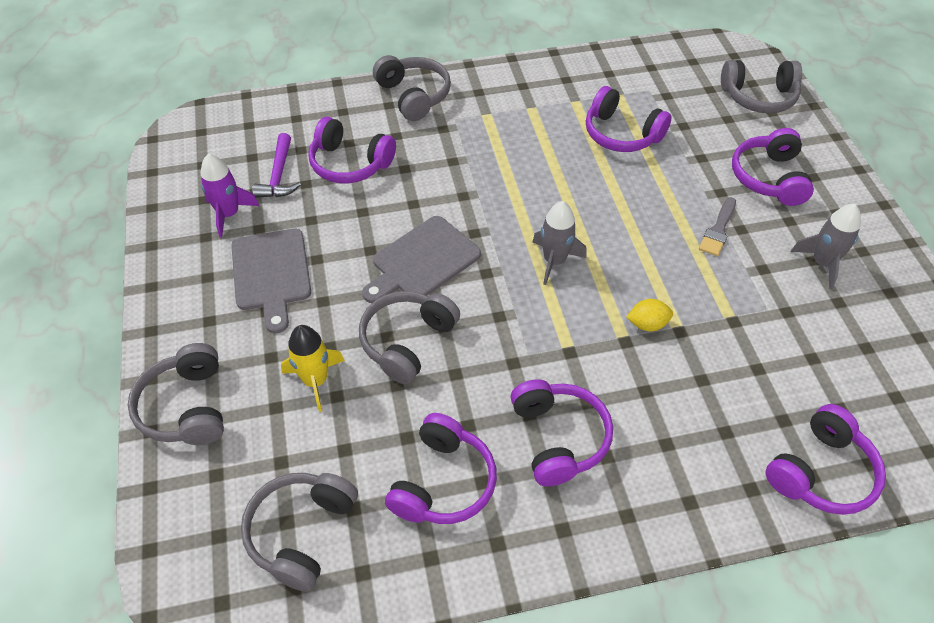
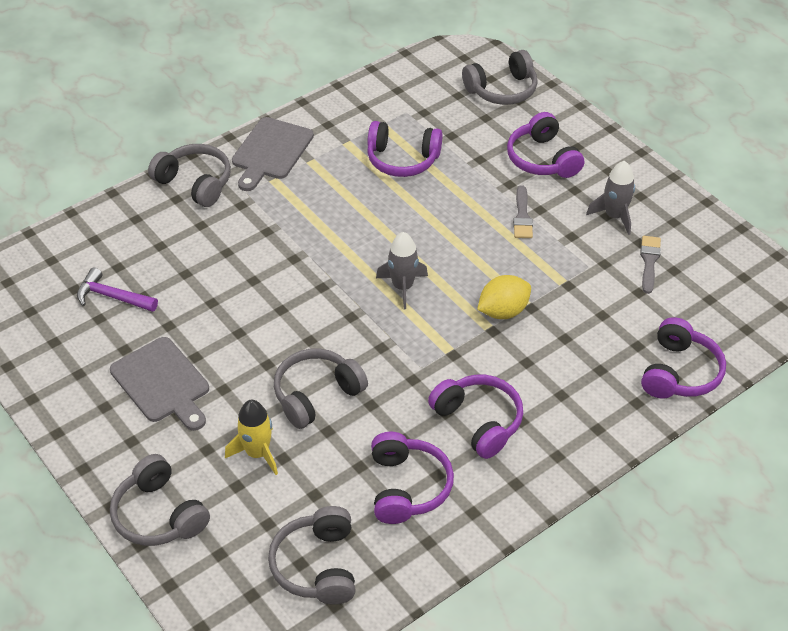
camera: 25 degrees left, 5 degrees down
(229, 214) = (88, 346): purple rocket -> none
(279, 175) = (112, 297): purple hammer -> purple hammer turned 135 degrees clockwise
(350, 163) = (173, 264): purple headphones -> none
(407, 341) = (316, 394): grey headphones -> grey headphones turned 45 degrees clockwise
(422, 261) = (290, 326): grey cutting board -> grey cutting board (271, 152)
(647, 324) = (503, 311): yellow lemon -> yellow lemon, size x1.52
(841, 327) = (649, 261): none -> grey brush

